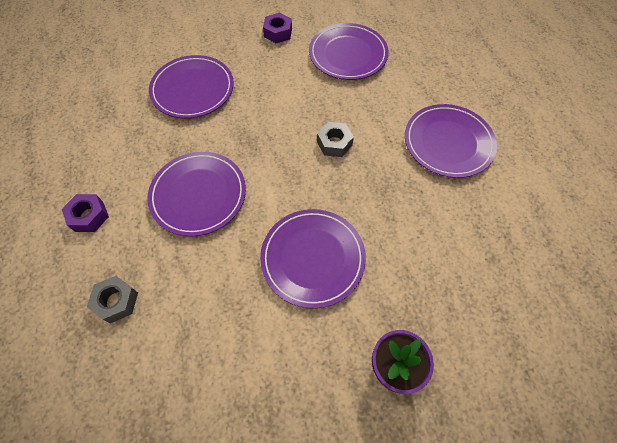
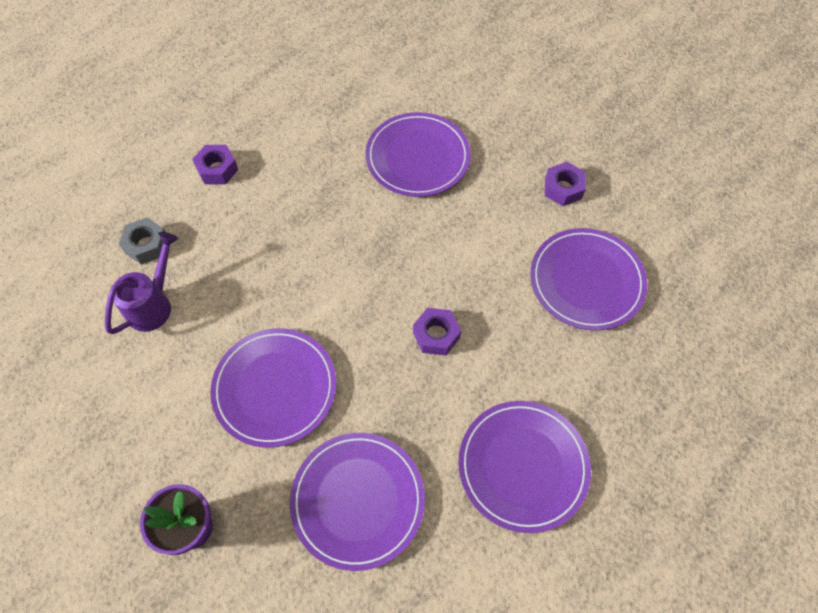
camera: 60 degrees right, 0 degrees up
(178, 318) = (154, 304): none -> purple watering can
(198, 195) = (290, 242): purple plate -> purple plate (358, 500)
(334, 143) = (436, 335): grey nut -> purple nut

